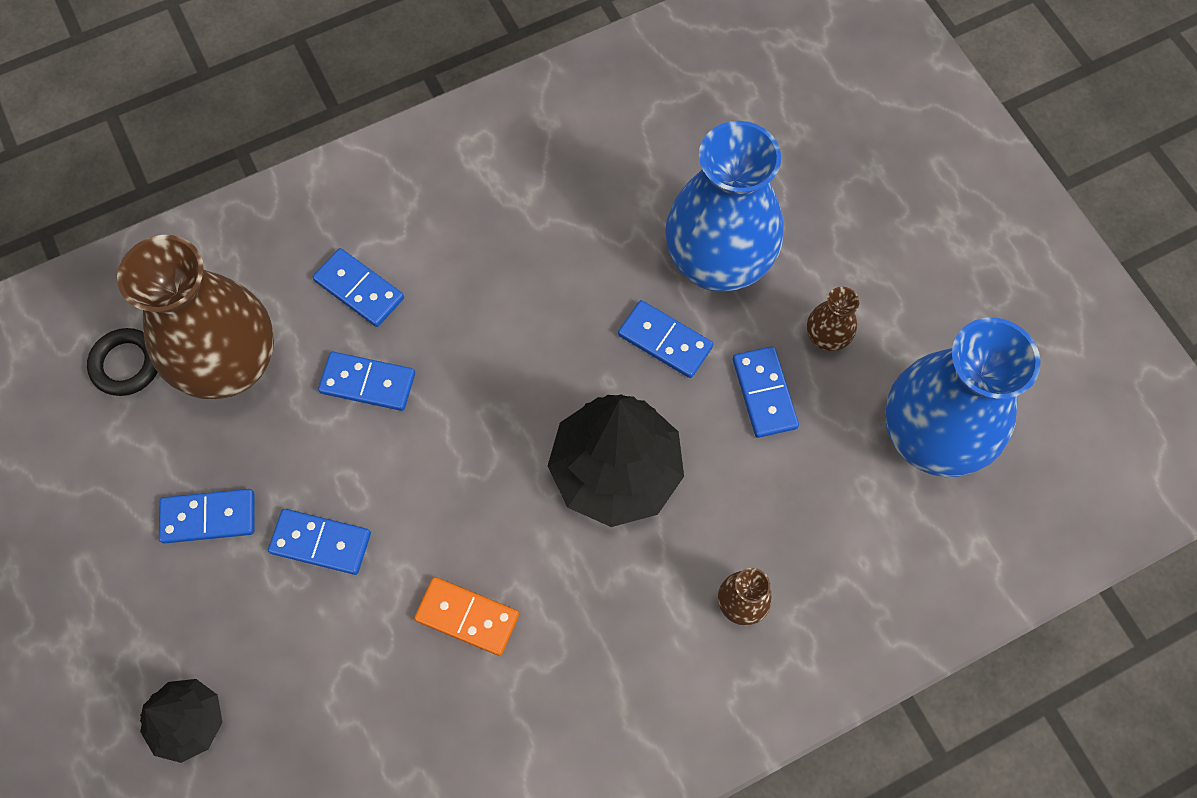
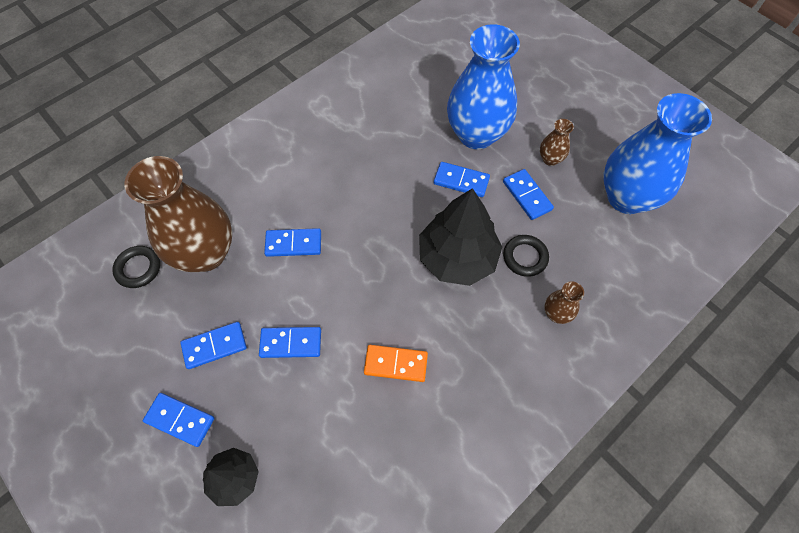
camera: 15 degrees left, 5 degrees down
(359, 289) = (273, 193): blue domino -> blue domino (180, 420)
(724, 498) = (525, 257): none -> black ring

